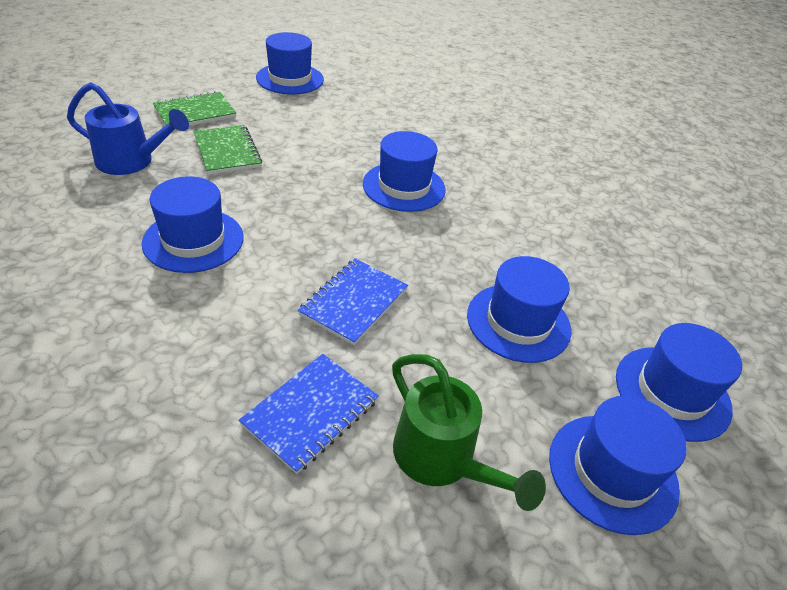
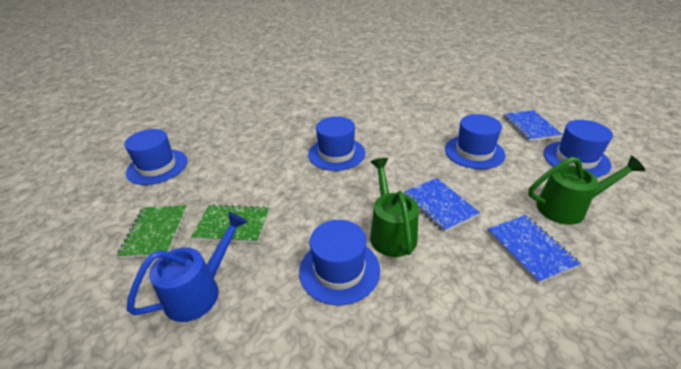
camera: 55 degrees left, 5 degrees down
(275, 267) = (391, 232): none -> green watering can
(672, 392) = (530, 127): blue hat -> blue notebook

